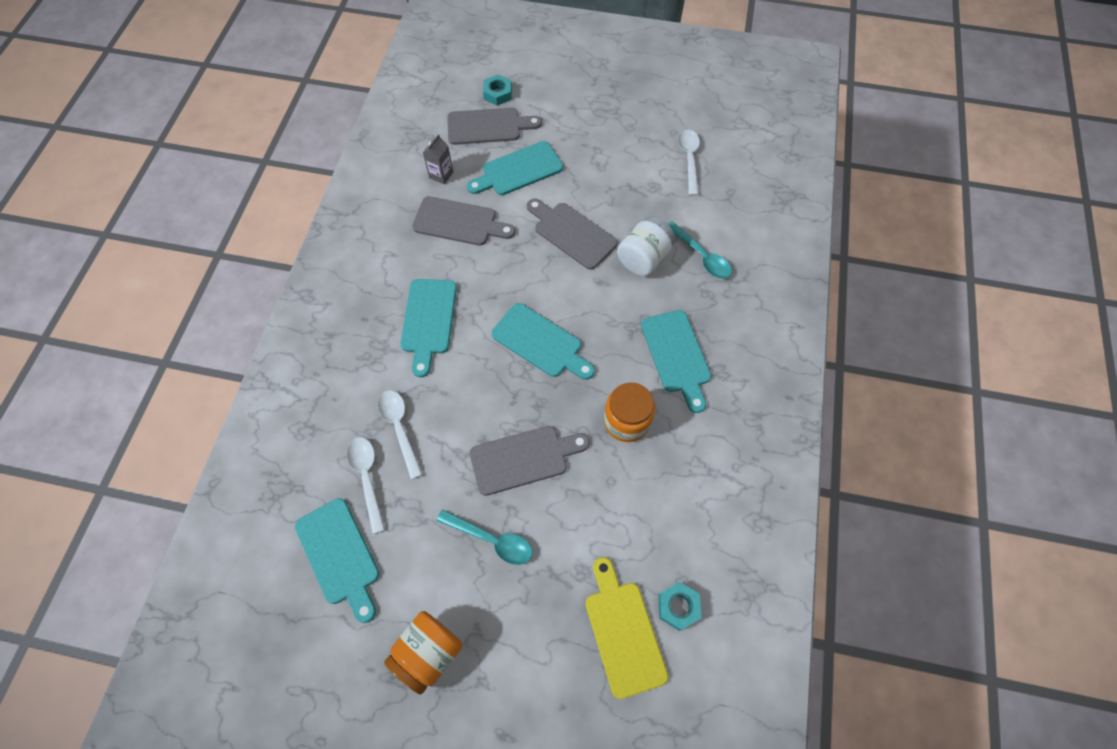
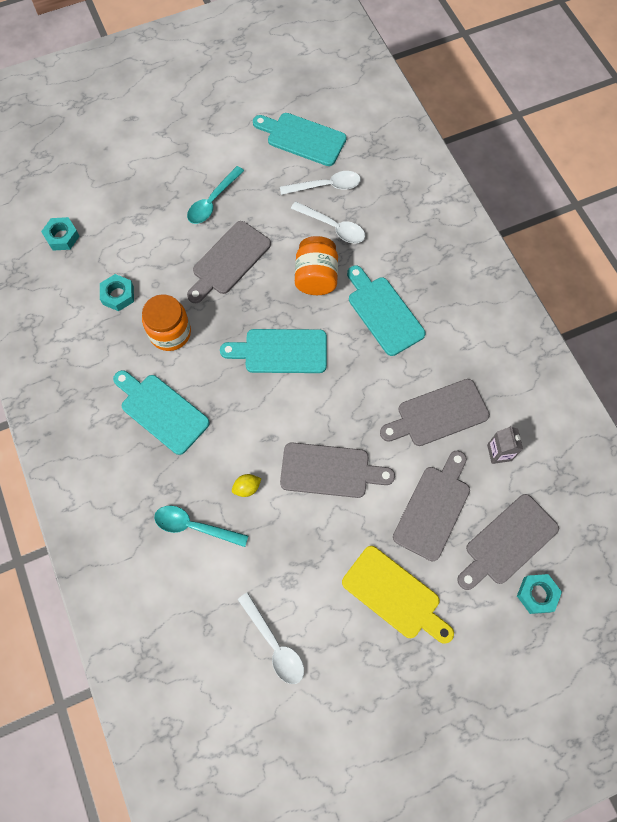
camera: 145 degrees right, 5 degrees up
(367, 478) = (326, 186): white spoon -> white spoon turned 45 degrees counterclockwise
(428, 653) = (205, 127): orange jar -> orange jar (316, 277)
(492, 540) = (212, 201): turquoise spoon -> turquoise spoon turned 45 degrees counterclockwise
(518, 170) = (434, 508): turquoise cutting board -> grey cutting board
(623, 632) = (91, 203): yellow cutting board -> yellow cutting board (395, 595)
(643, 258) = (247, 488): white jar -> yellow lemon
(654, 493) = (118, 295): none -> turquoise nut

